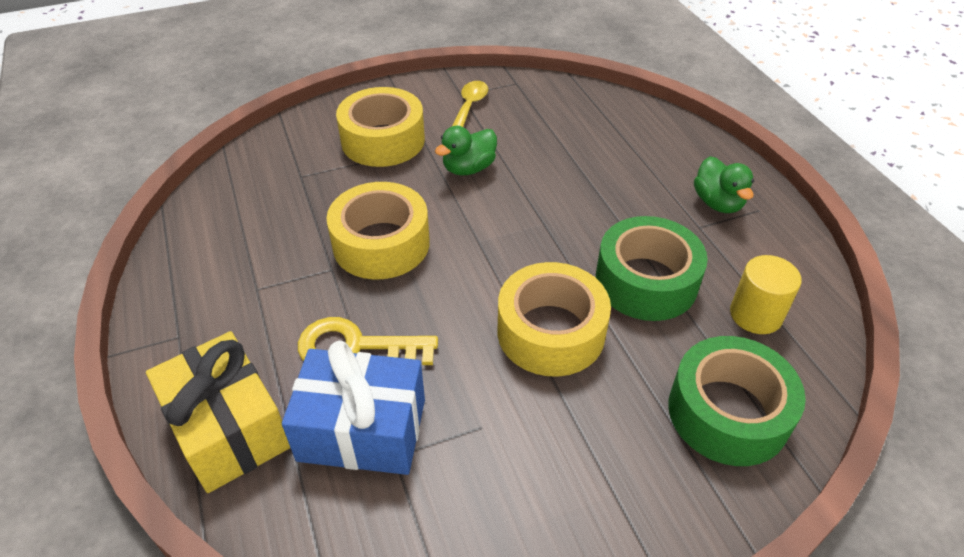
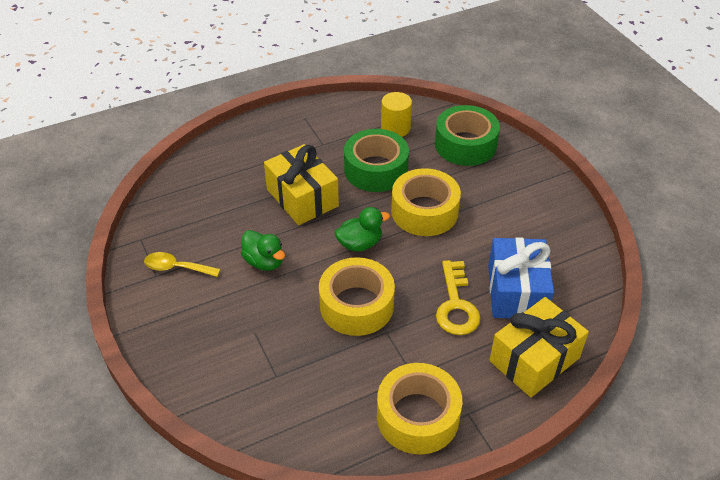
camera: 95 degrees left, 0 degrees up
(383, 140) = (225, 323): yellow tape -> yellow tape (417, 416)
(581, 202) = (302, 198): none -> yellow gift
(717, 203) = (299, 134): green duck -> green duck (360, 244)

